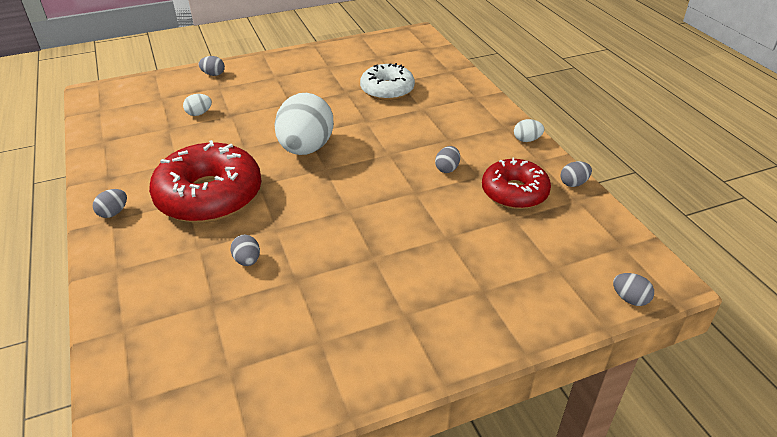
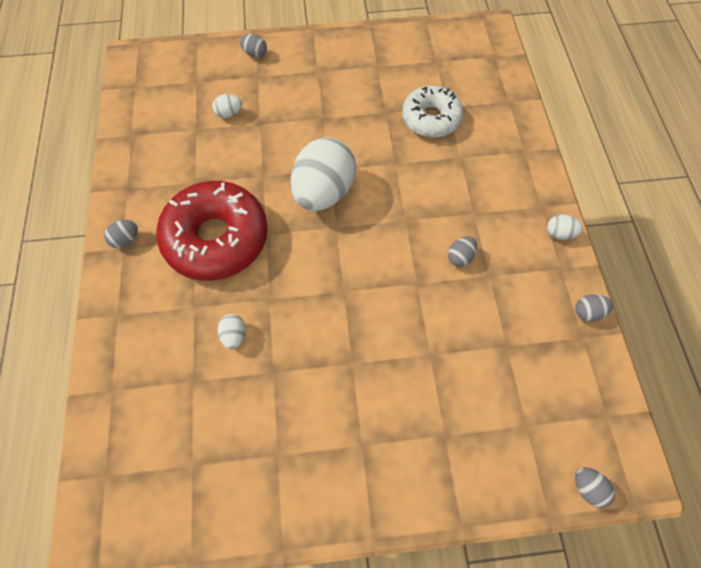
camera: 15 degrees right, 25 degrees up
(247, 260) = (234, 335): grey egg -> white egg
(514, 192) = (519, 310): red donut -> none

